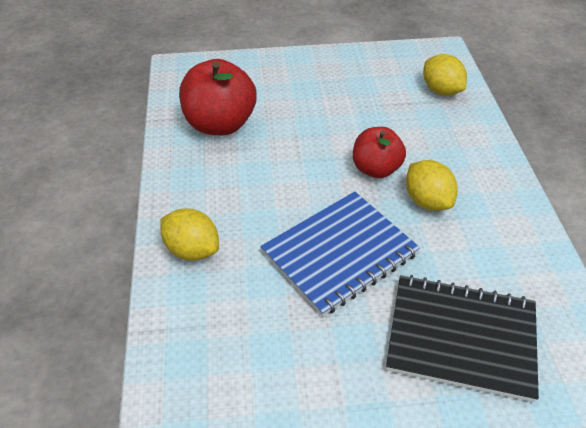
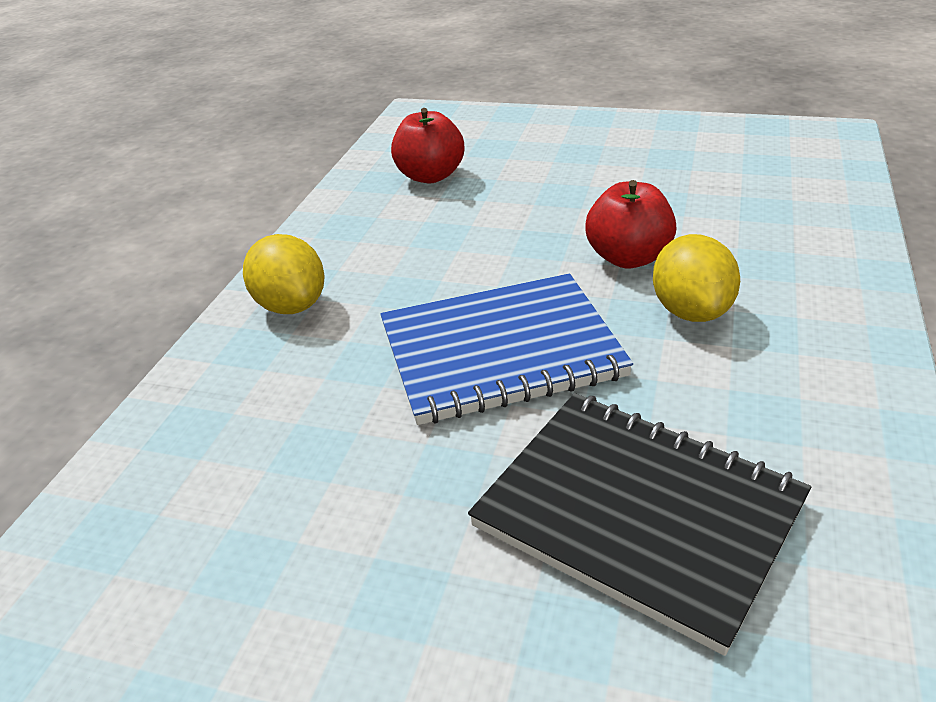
camera: 25 degrees right, 10 degrees down
(220, 124) = (430, 176): red apple -> red apple, size x0.64
(441, 91) = (800, 179): yellow lemon -> none

